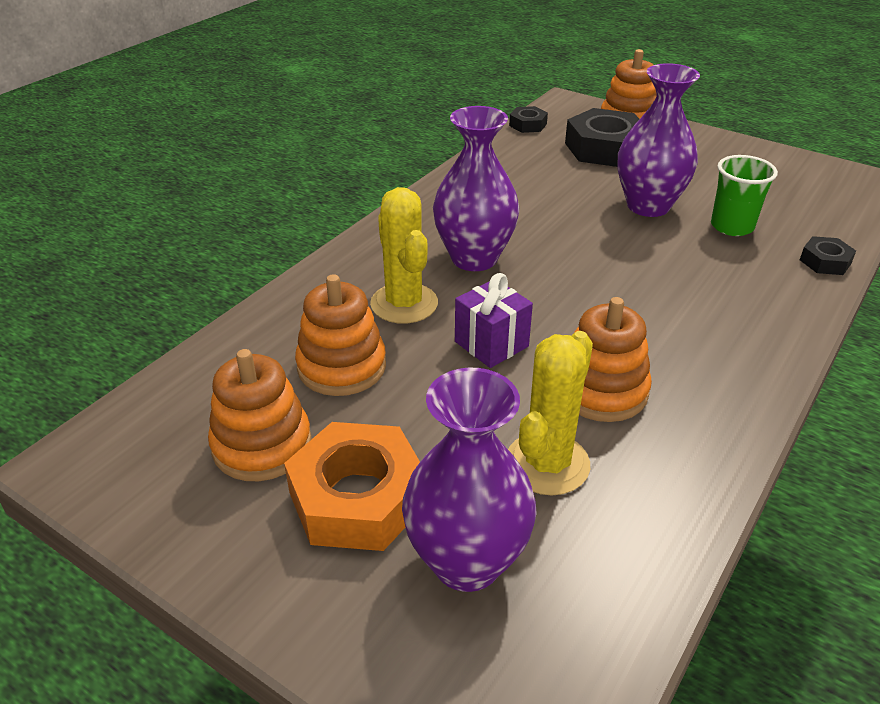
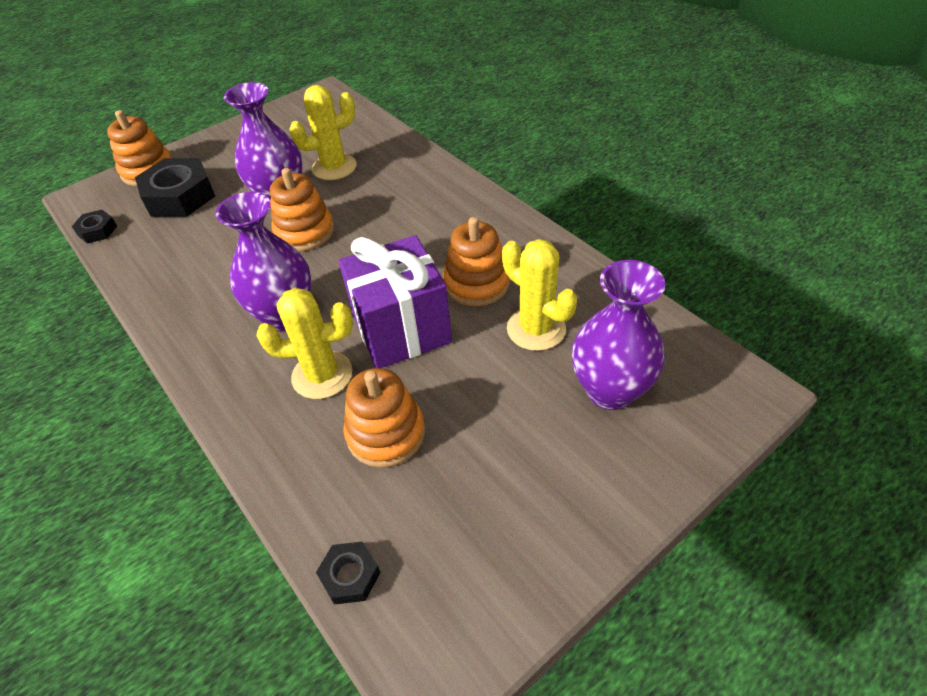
camera: 70 degrees left, 10 degrees up
(262, 445) = (462, 505): orange stacking toy -> orange stacking toy (304, 232)
(358, 498) = (539, 444): orange nut -> none
(491, 344) = (402, 329): purple gift -> purple gift, size x1.80
(732, 226) = (334, 167): green cup -> yellow cactus
(825, 262) = (397, 143): black nut -> black nut (350, 576)

